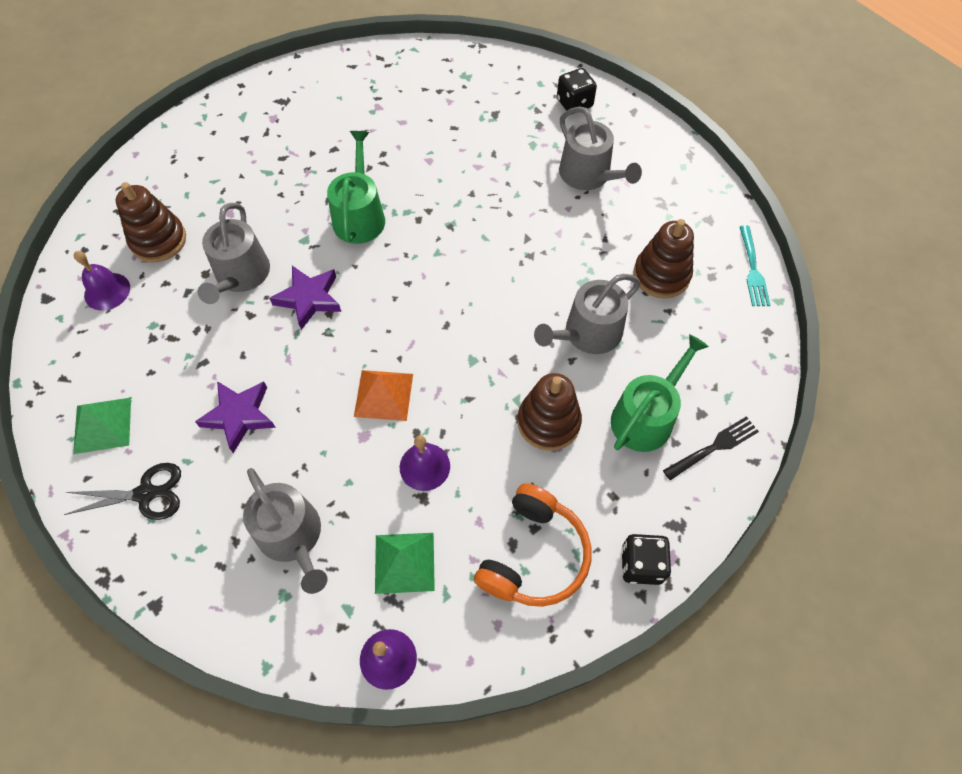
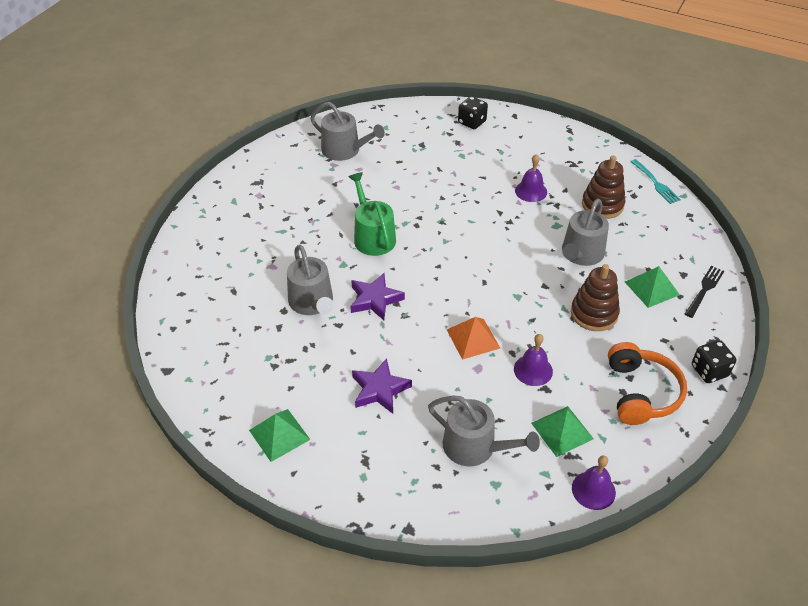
camera: 25 degrees left, 15 degrees down
(107, 291) = (214, 348): purple bell -> purple bell (531, 191)
(146, 494) = (347, 464): black scissors -> none
(158, 240) = (230, 302): brown stacking toy -> none
(589, 175) = (513, 162): grey watering can -> grey watering can (345, 150)
(646, 416) = (652, 288): green watering can -> green pyramid

